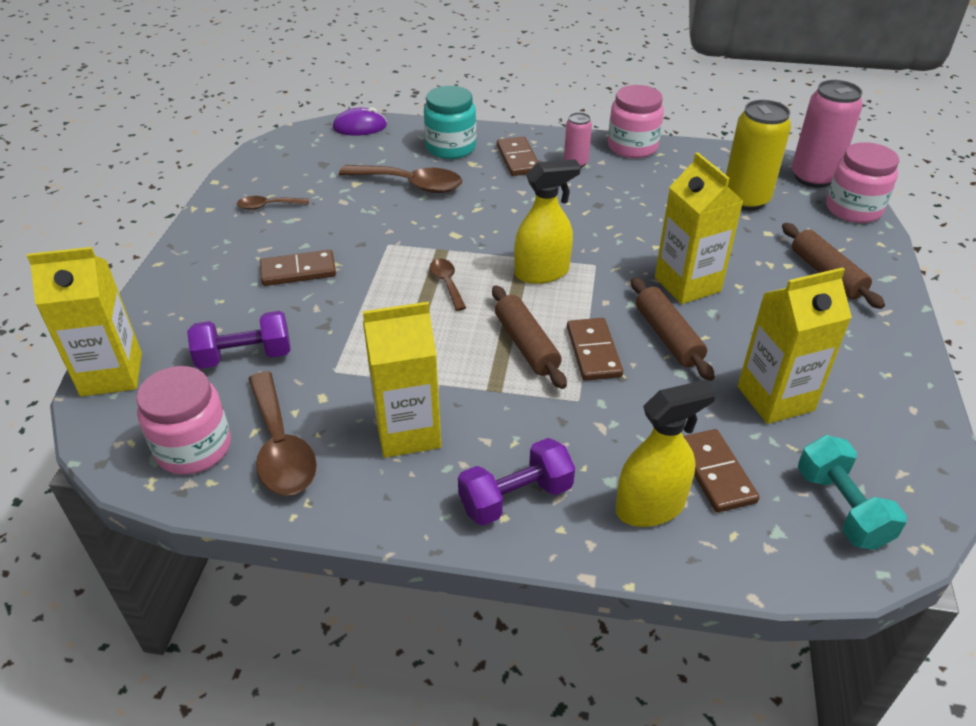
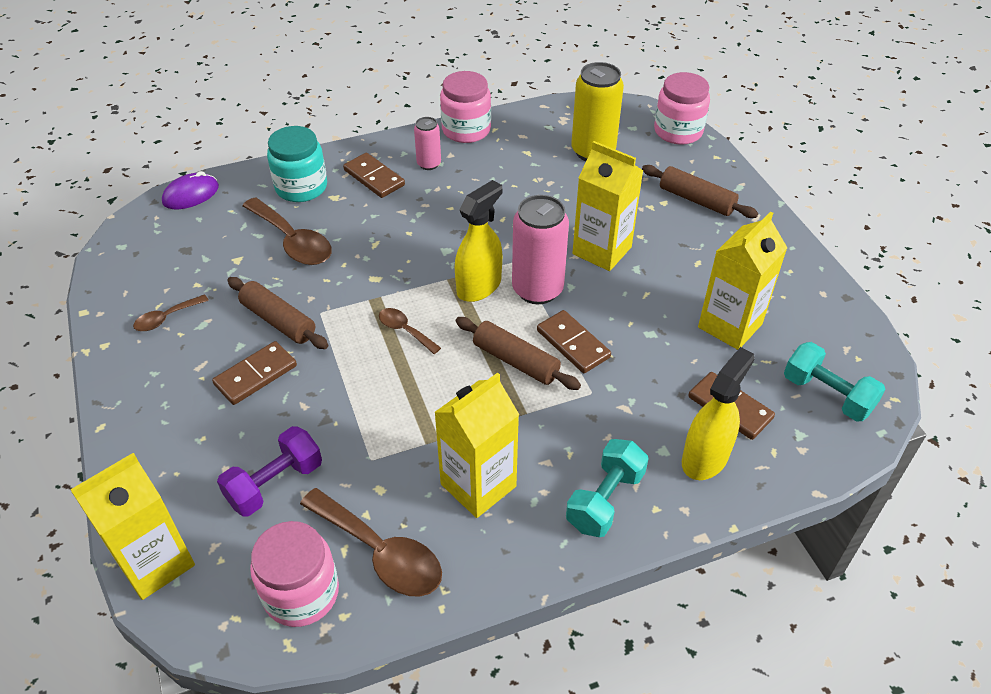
camera: 30 degrees left, 5 degrees up
(410, 184) = (293, 241): brown spoon -> brown spoon turned 60 degrees clockwise
(516, 498) = (605, 500): purple dumbbell -> turquoise dumbbell
(668, 337) = (619, 305): brown rolling pin -> brown rolling pin (278, 321)
(813, 177) = (630, 111): pink can -> pink can (537, 289)

